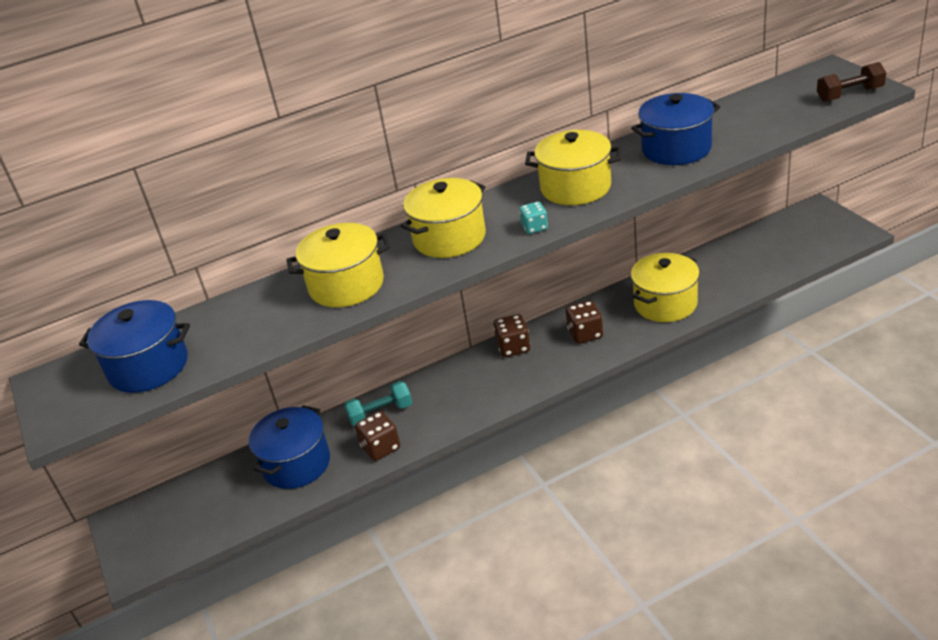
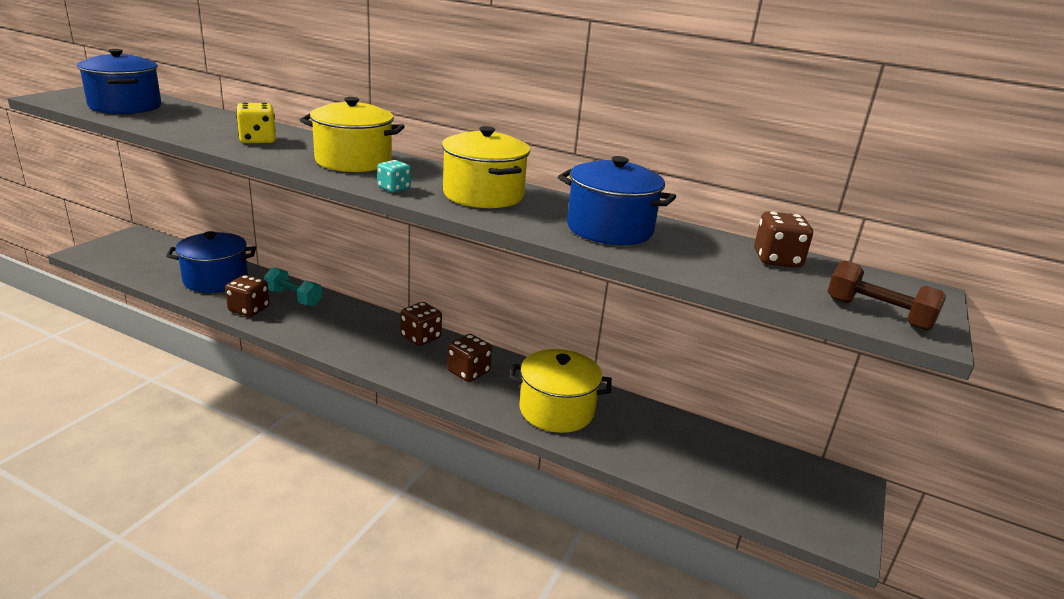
camera: 45 degrees right, 10 degrees down
(346, 285) = (257, 140): yellow pot -> yellow dice
(761, 100) = (777, 259): none -> brown dice

